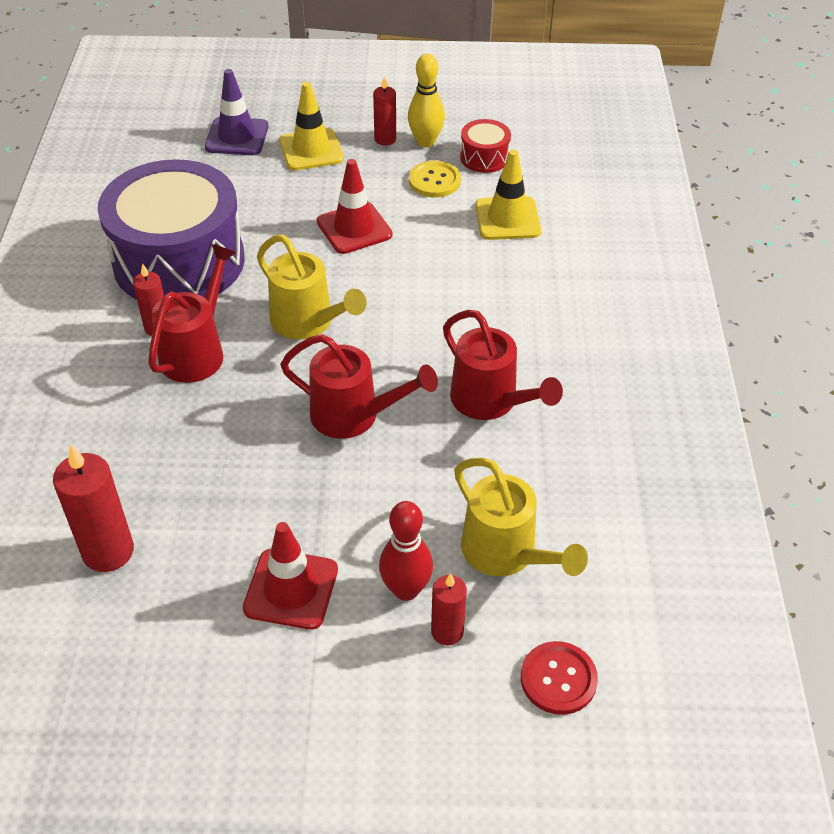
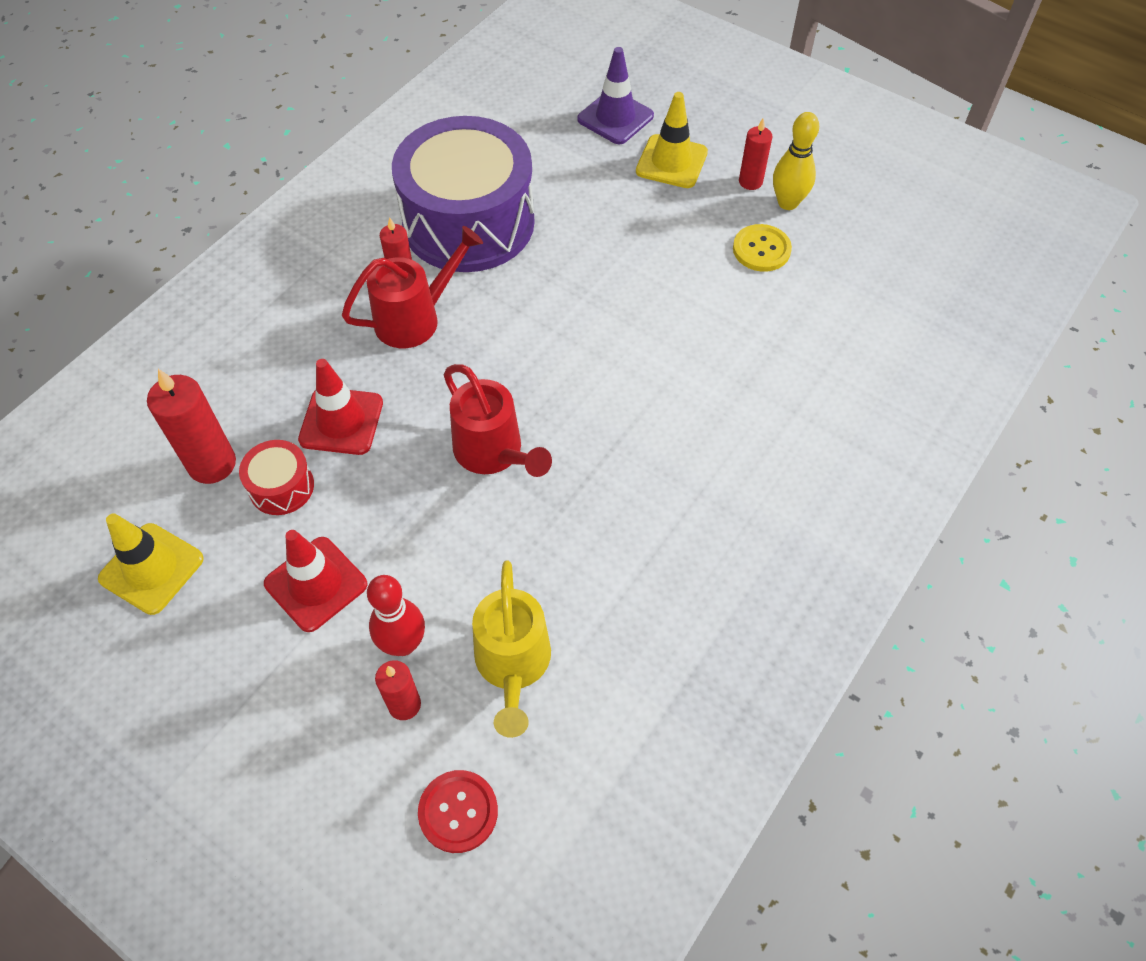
camera: 35 degrees right, 10 degrees up
(308, 323) = (527, 340): yellow watering can -> none
(354, 228) = (645, 264): red traffic cone -> red traffic cone (341, 421)
(484, 157) = (832, 247): red drum -> red drum (281, 487)
(491, 402) = (623, 509): red watering can -> none
(507, 219) = (799, 325): yellow traffic cone -> yellow traffic cone (151, 569)

